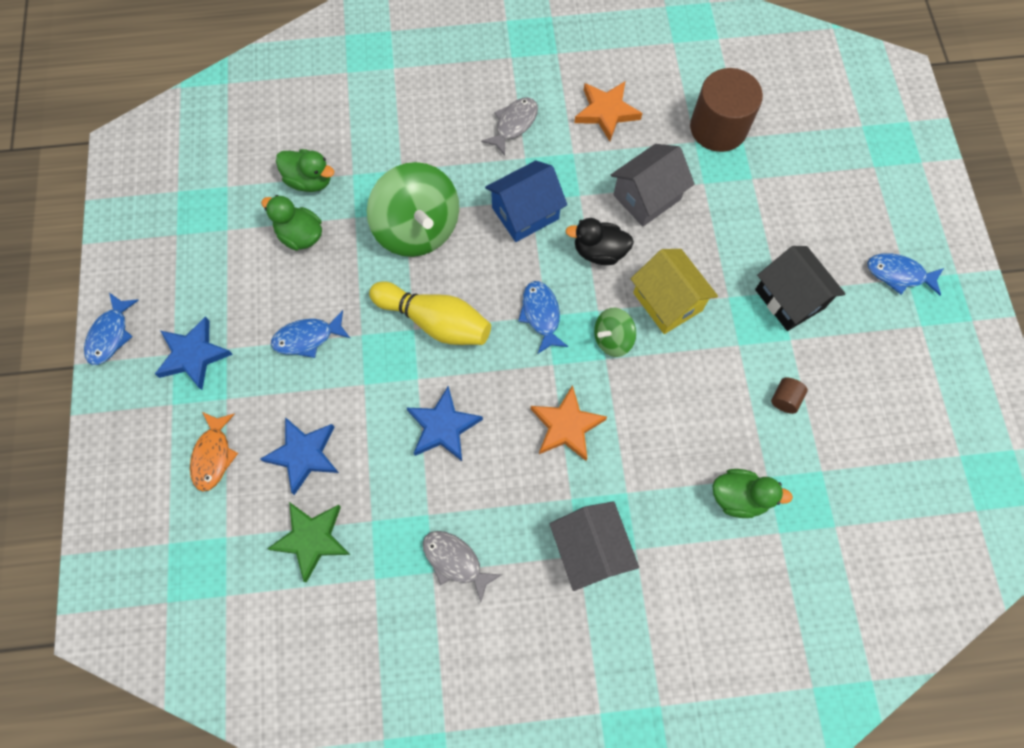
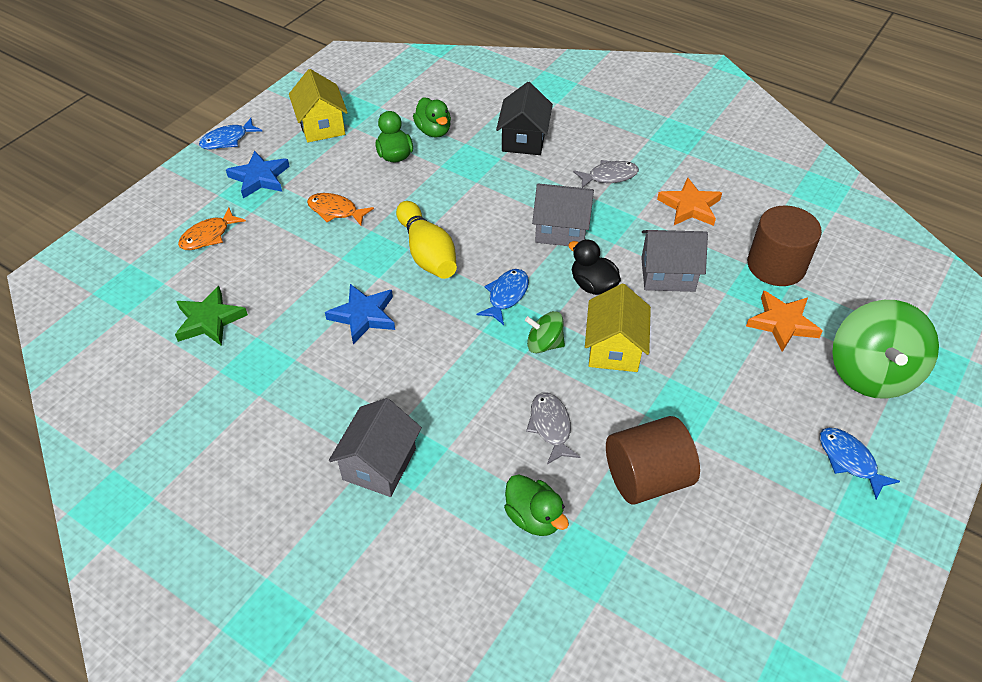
camera: 40 degrees right, 20 degrees down
(192, 250) = (322, 126): none -> yellow house
(303, 455) = (259, 271): blue star -> none
(307, 338) = (335, 211): blue fish -> orange fish
(417, 228) = (474, 195): green spinning top -> green spinning top (871, 373)
(455, 561) = (280, 400): grey fish -> grey fish (550, 426)
(525, 213) = (561, 230): blue house -> grey house
(566, 426) = (449, 374): orange star -> orange star (782, 323)
(785, 399) = (646, 478): brown cylinder -> brown cylinder, size x2.41
(789, 299) = (723, 412): black house -> black house (523, 140)

